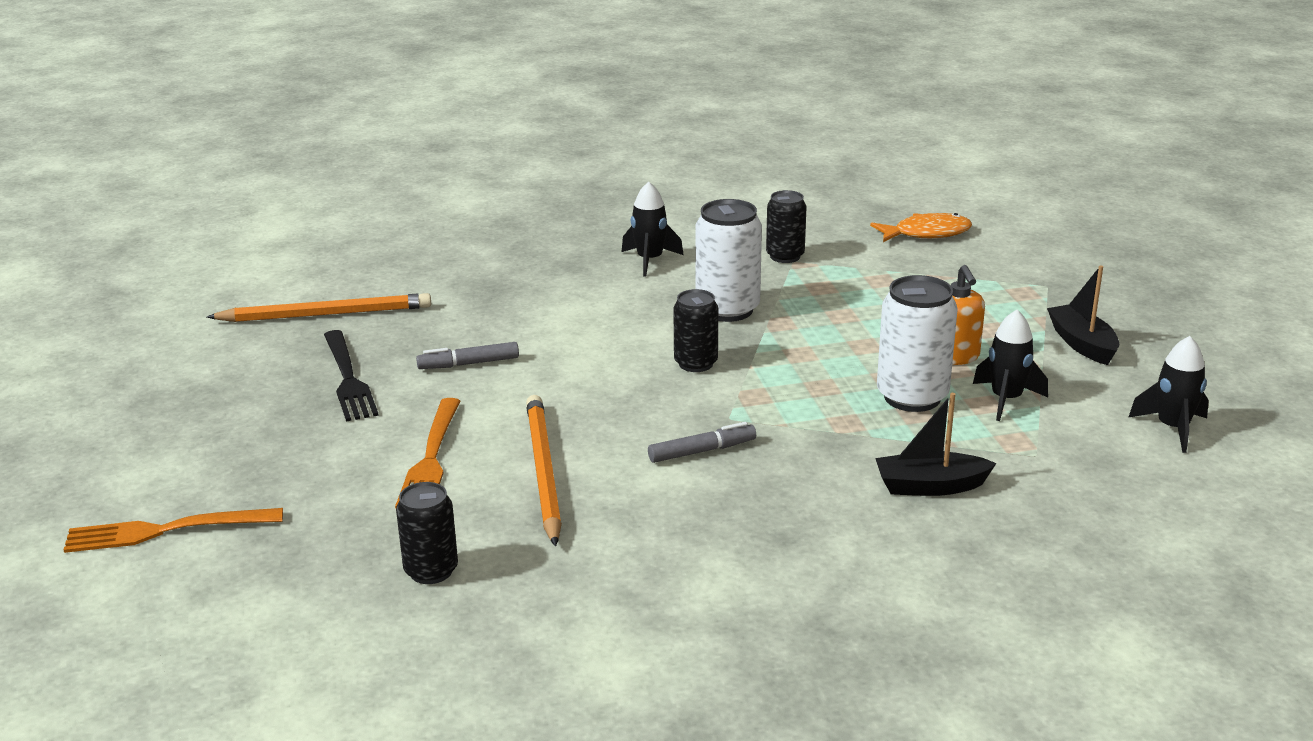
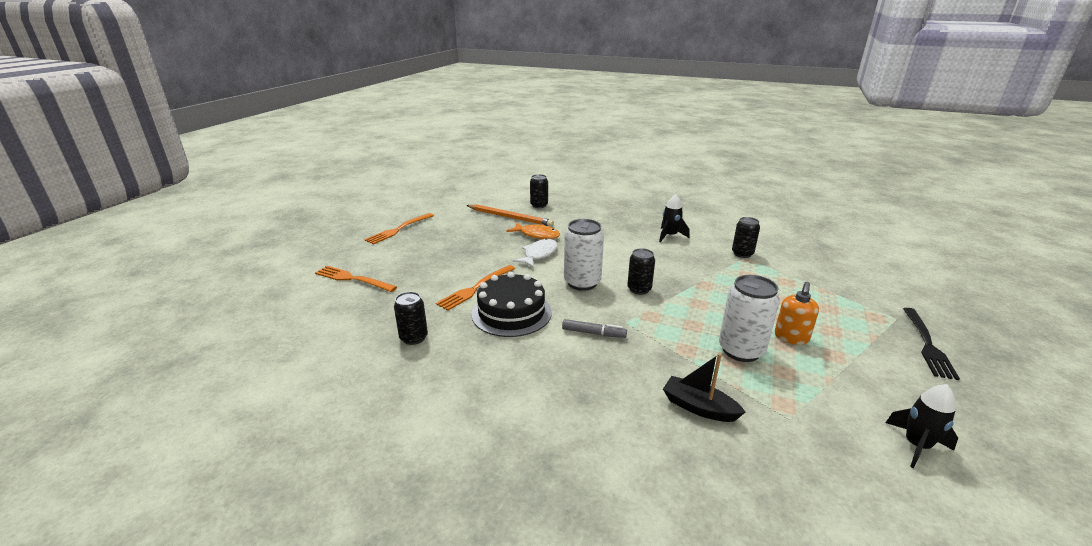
camera: 35 degrees right, 0 degrees up
(119, 412) = (398, 230): none -> orange fork
(348, 379) = (486, 245): black fork -> black fork (927, 345)
(353, 274) = (539, 205): none -> black can
(469, 364) = (539, 254): grey marker -> white fish
(543, 471) = (511, 313): orange pencil -> black cake
(727, 310) = (683, 269): white can -> white can (582, 283)
(926, 233) = (839, 266): orange fish -> orange fish (537, 235)
(1006, 400) = (802, 375): black rocket -> none
(1082, 344) = (891, 361): black boat -> none

